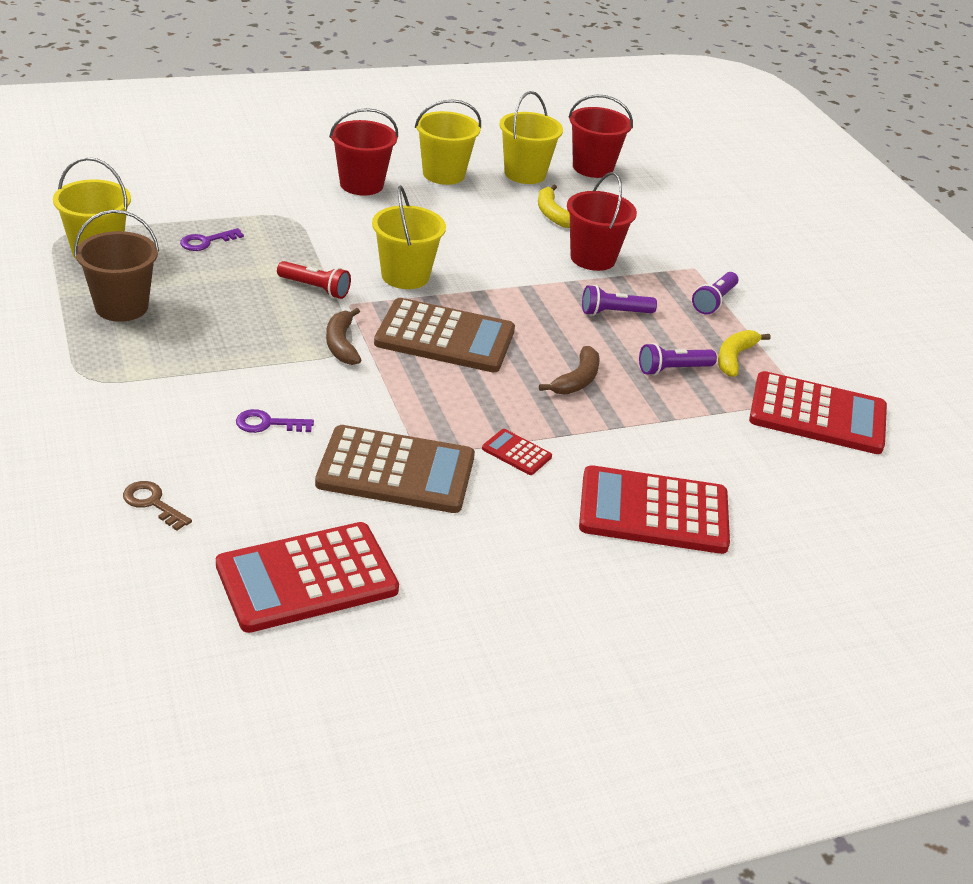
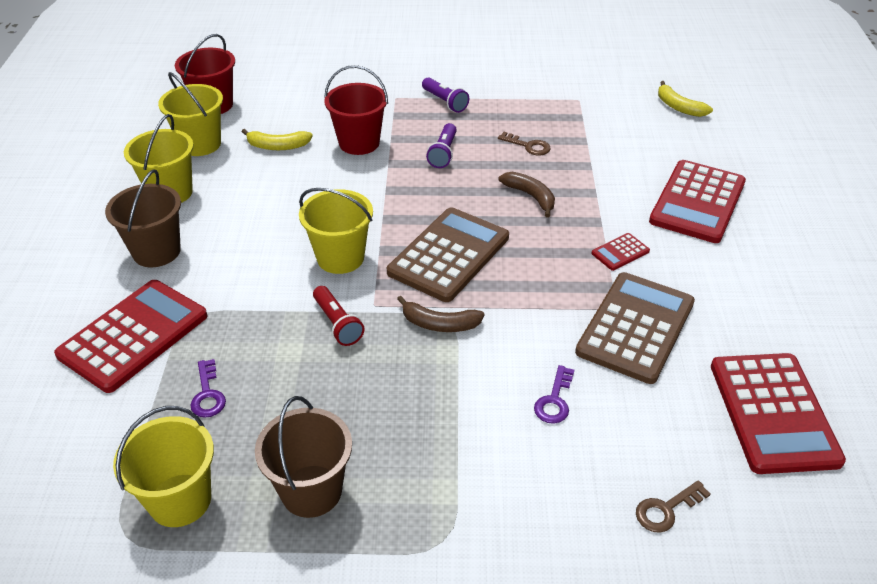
camera: 65 degrees left, 5 degrees up
(315, 288) = (337, 324): red flashlight -> red flashlight turned 105 degrees clockwise
(361, 184) = (156, 251): red bucket -> brown bucket
(673, 369) = (528, 146): purple flashlight -> brown key
(734, 358) = (521, 114): yellow banana -> yellow banana (679, 107)
(817, 415) = (597, 100): red calculator -> red calculator (134, 335)

